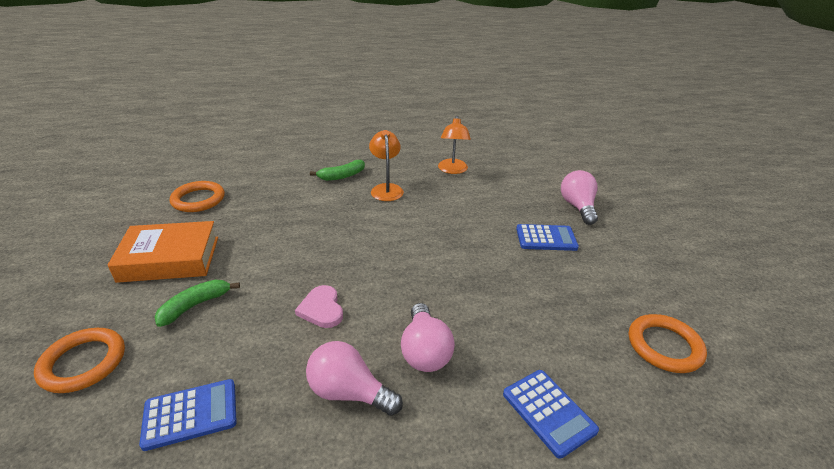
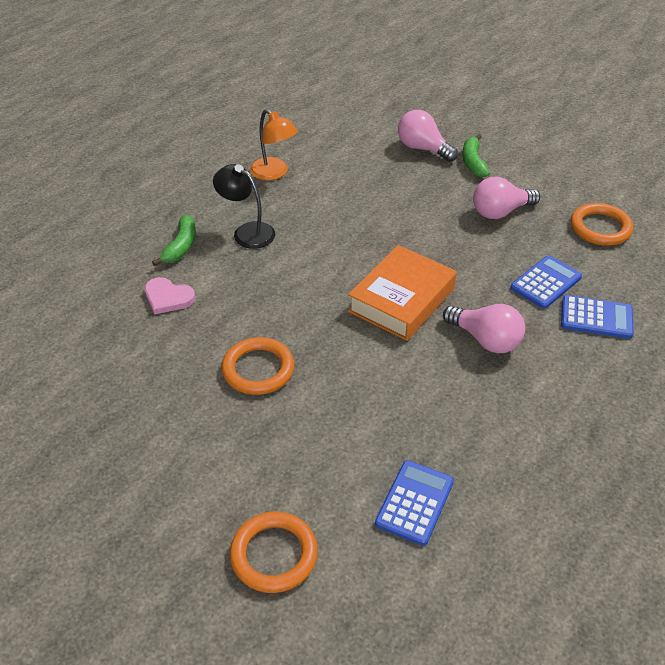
camera: 45 degrees left, 10 degrees up
(170, 259) = (172, 438): orange book -> orange book (402, 300)
(195, 306) = (275, 448): green banana -> green banana (473, 162)
(198, 200) = (77, 372): orange ring -> orange ring (258, 369)
(322, 309) = (375, 369): pink heart -> pink heart (168, 298)
(349, 392) = (483, 402): pink light bulb -> pink light bulb (500, 212)
(386, 189) = (247, 232): orange lamp -> black lamp
(546, 238) = (439, 194): blue calculator -> blue calculator (545, 282)

